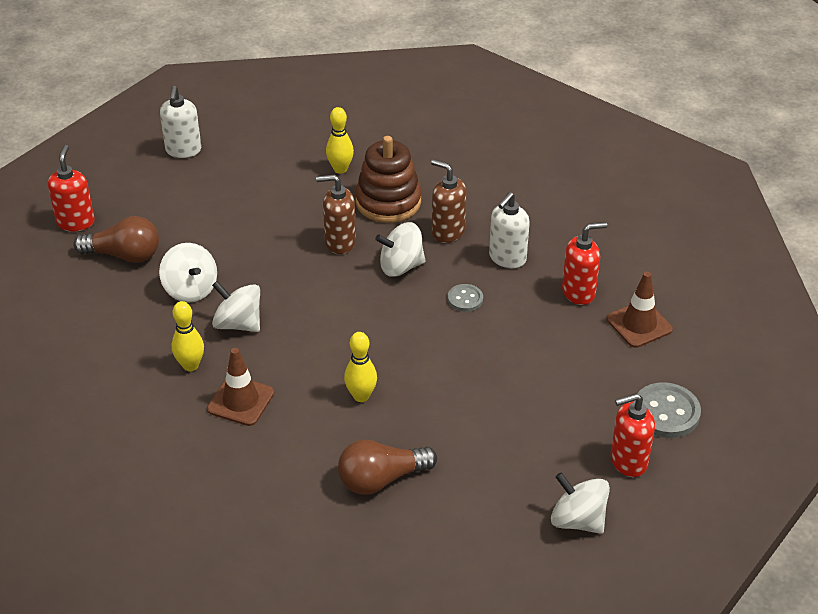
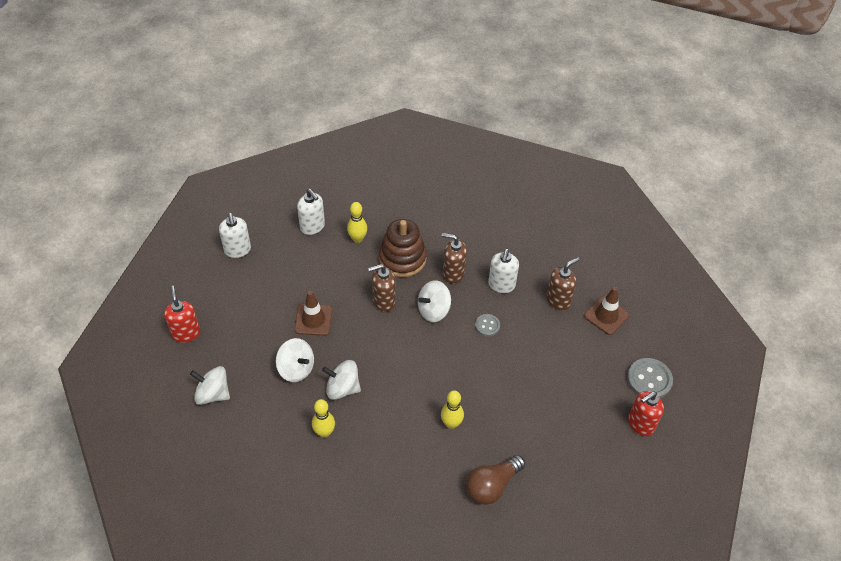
camera: 20 degrees left, 10 degrees up
(124, 255) = (235, 352): brown light bulb -> none
(241, 401) = (372, 451): brown traffic cone -> brown traffic cone (313, 320)
(289, 145) = (312, 227): none -> white soap dispenser
(577, 520) = (627, 478): white spinning top -> white spinning top (213, 394)
(579, 292) = (558, 300): red soap dispenser -> brown soap dispenser

